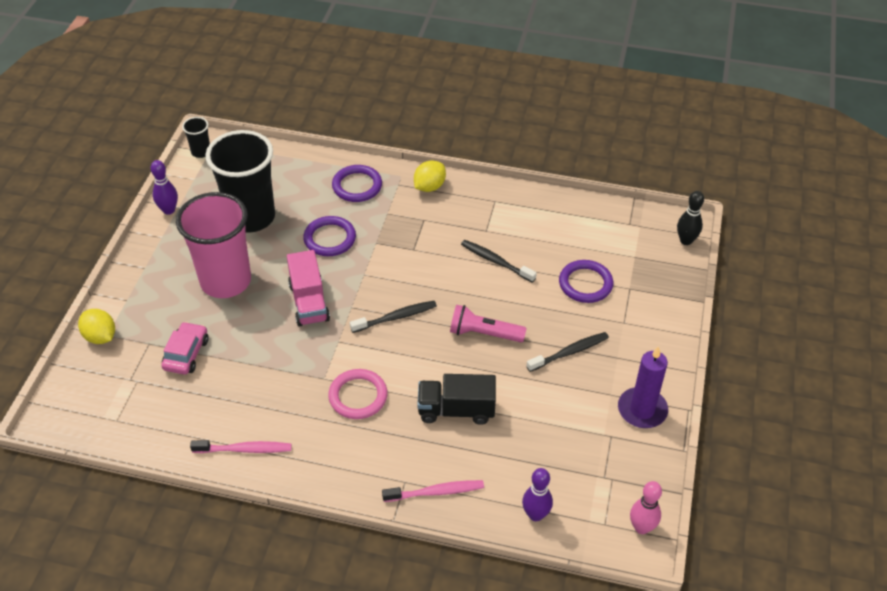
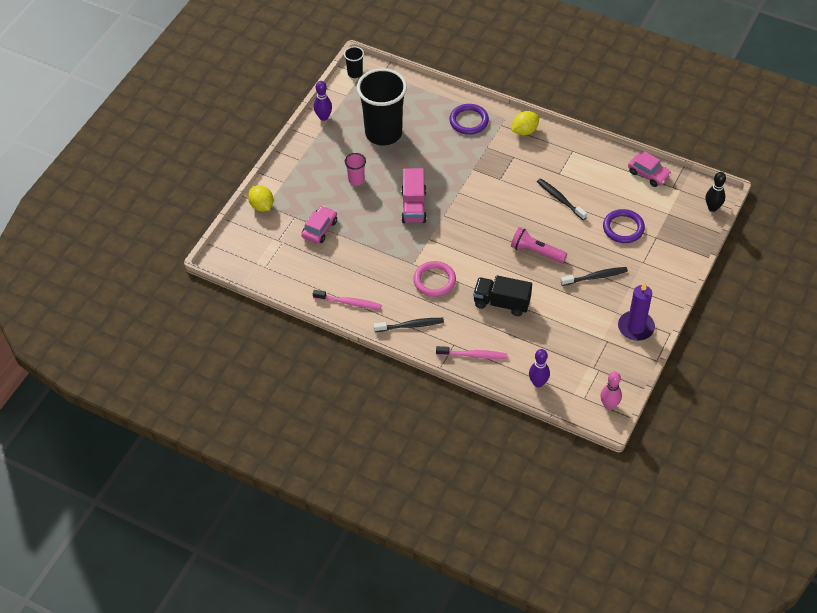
camera: 15 degrees right, 5 degrees up
(226, 281) = (356, 180): pink cup -> pink cup, size x0.43
(330, 239) = (439, 160): purple ring -> none
(395, 317) = (474, 228): black toothbrush -> black toothbrush (410, 325)
(595, 213) = (648, 174): none -> pink car

